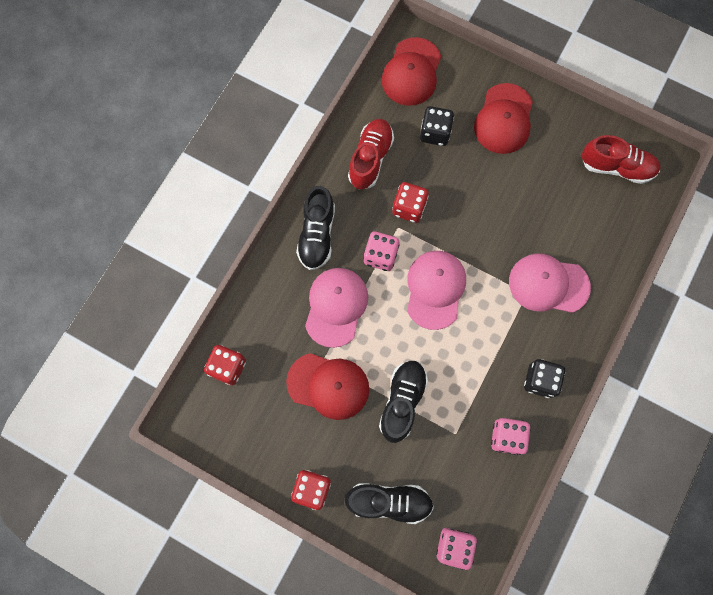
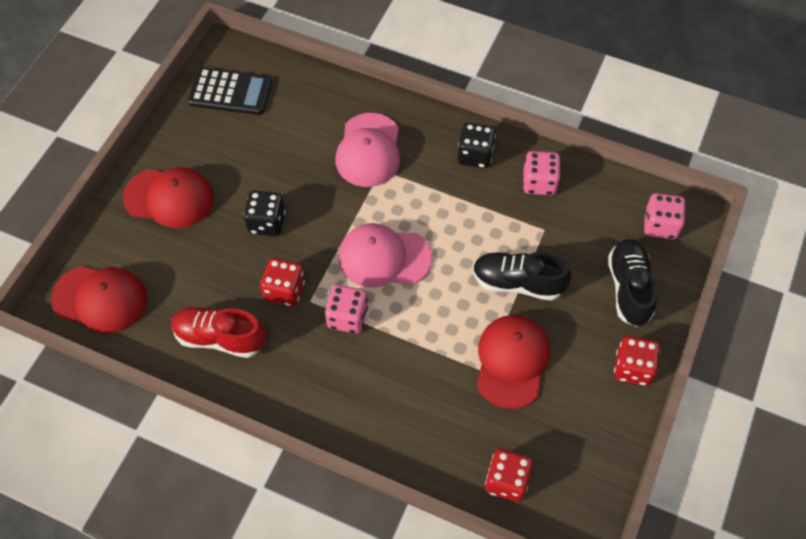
camera: 95 degrees left, 15 degrees down
(317, 235) = (324, 392): black shoe -> none
(336, 307) = (415, 361): pink cap -> none
(435, 133) = (186, 268): black dice -> black dice (266, 222)
(616, 167) = (230, 92): red shoe -> black calculator

